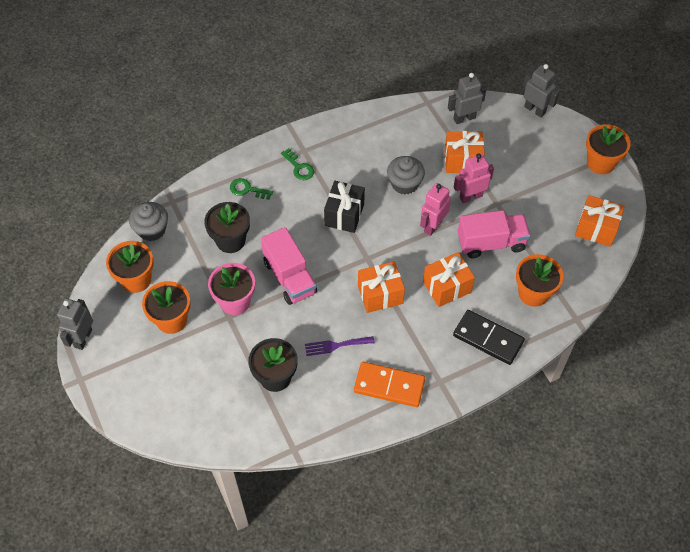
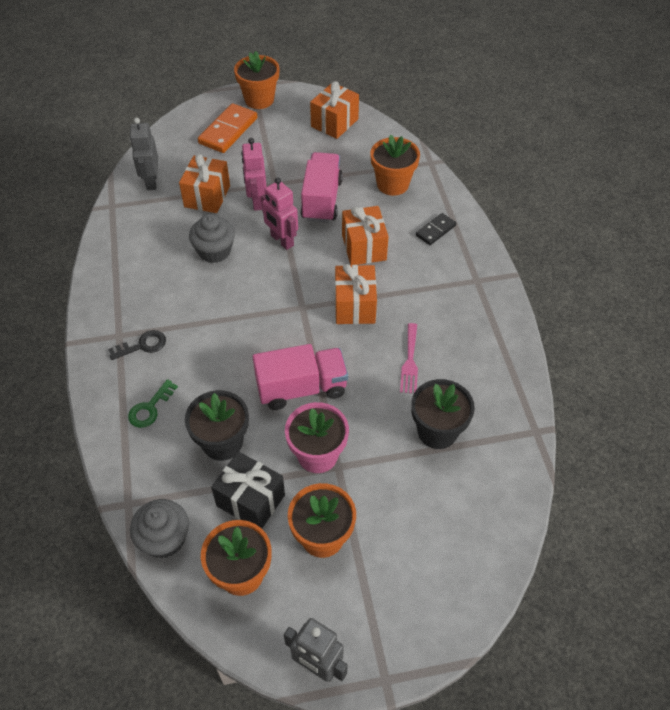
camera: 75 degrees left, 5 degrees down
(299, 167) = (143, 345): green key -> black key
(336, 345) = (410, 361): purple fork -> pink fork
(344, 215) = (233, 315): black gift -> black gift (250, 500)
(389, 386) = (472, 324): orange domino -> orange domino (228, 131)
(488, 339) = (435, 230): black domino -> black domino, size x0.58
(535, 110) = (170, 126): grey robot -> none

